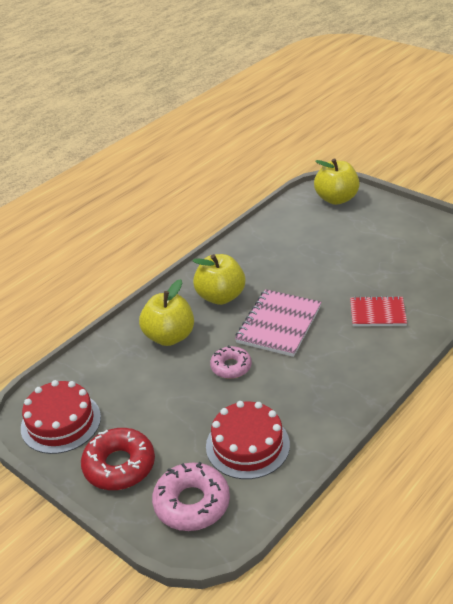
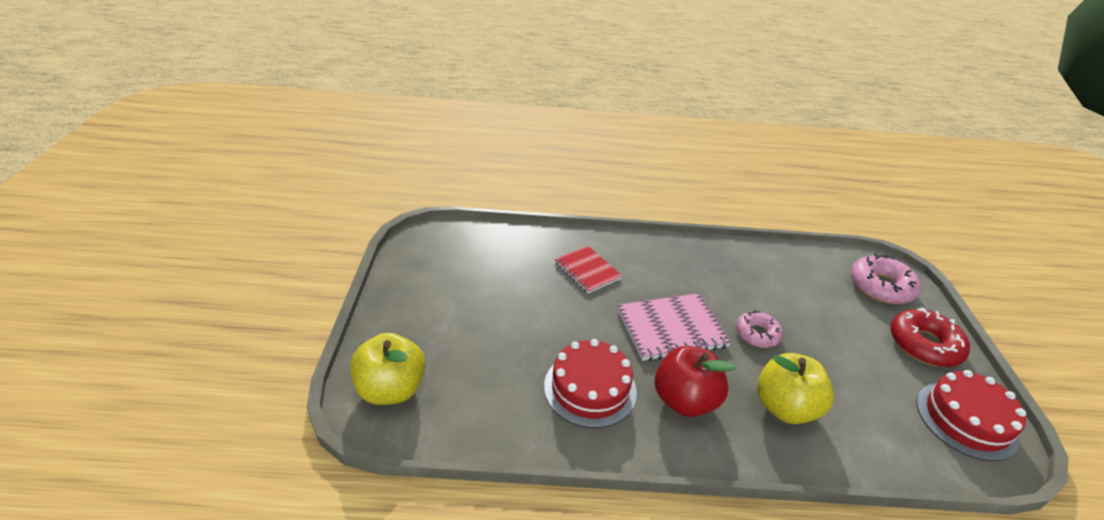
camera: 135 degrees left, 0 degrees up
(220, 296) = (684, 400): yellow apple -> red apple
(247, 445) = (806, 283): red cake -> red cake (590, 388)

